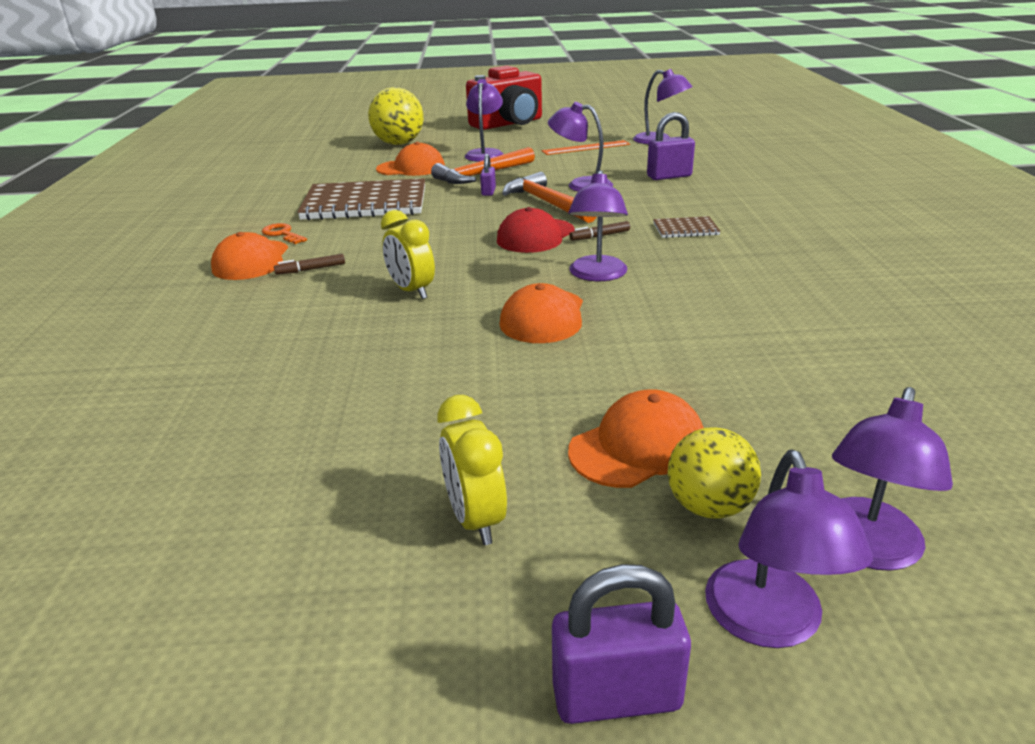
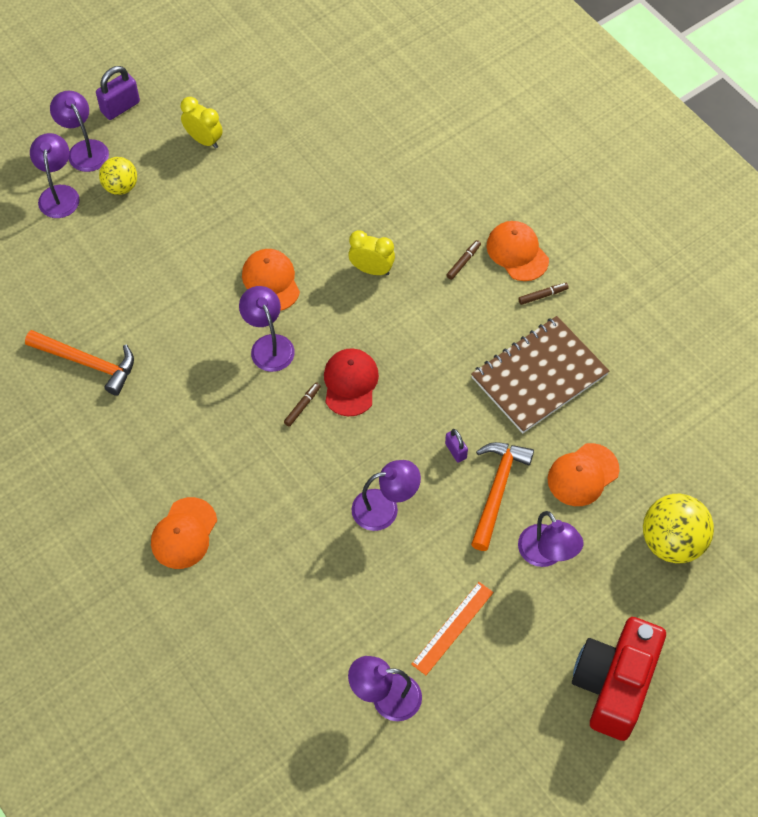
camera: 145 degrees right, 30 degrees up
(282, 234) = (542, 295): orange key -> brown marker
(547, 203) = (386, 450): orange hammer -> orange hammer (87, 363)
(637, 447) = (163, 205): orange cap -> orange cap (184, 533)
(669, 176) = (315, 572): purple padlock -> none
(685, 229) = (244, 450): brown notebook -> none

